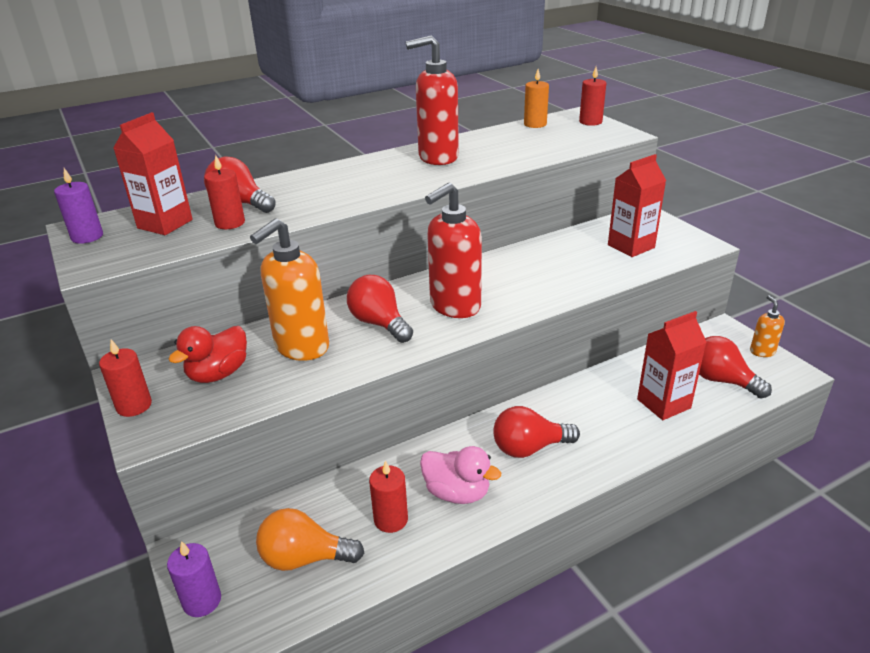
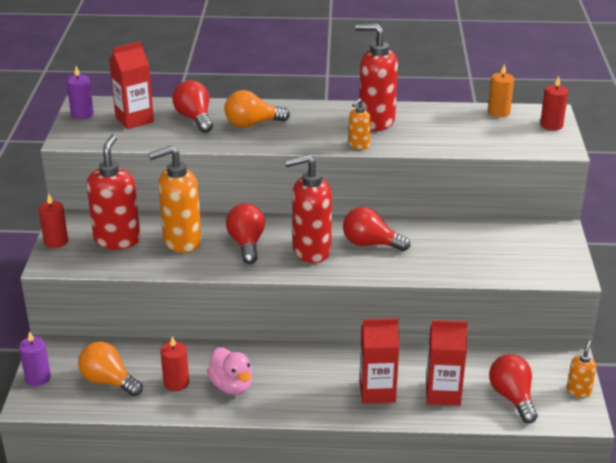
camera: 30 degrees right, 0 degrees up
(218, 374) = (117, 240): red duck -> red soap dispenser
(230, 223) = (174, 133): red candle -> none
(313, 192) = (252, 124): none -> orange light bulb
(447, 179) = (358, 145): none -> orange soap dispenser
(529, 448) = (308, 380): red light bulb -> red light bulb (370, 244)
(631, 246) = (507, 253): red carton -> red carton (377, 391)

